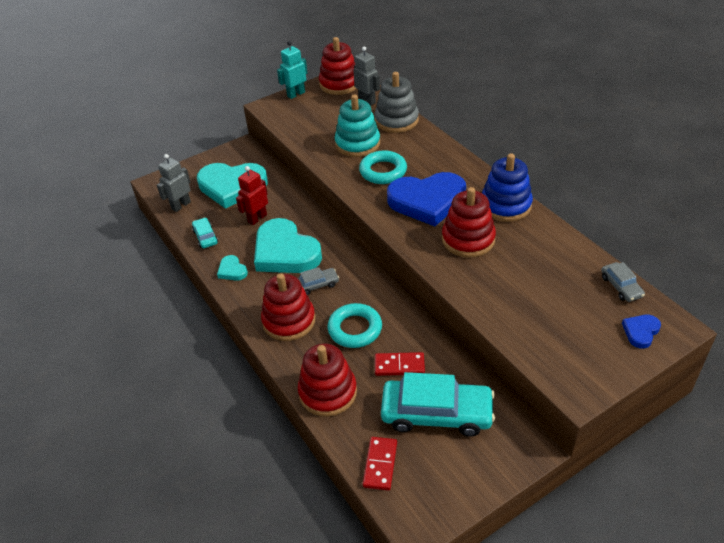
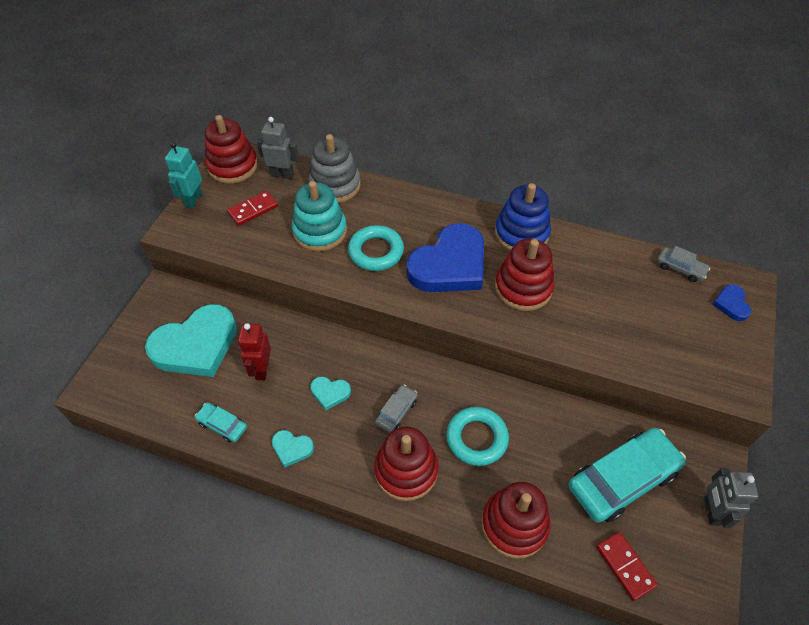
camera: 40 degrees left, 10 degrees up
(181, 205) = (154, 402): grey robot -> grey robot (711, 511)
(285, 252) = (330, 393): turquoise heart -> turquoise heart, size x0.43
(399, 365) = (549, 451): red domino -> red domino (253, 210)

